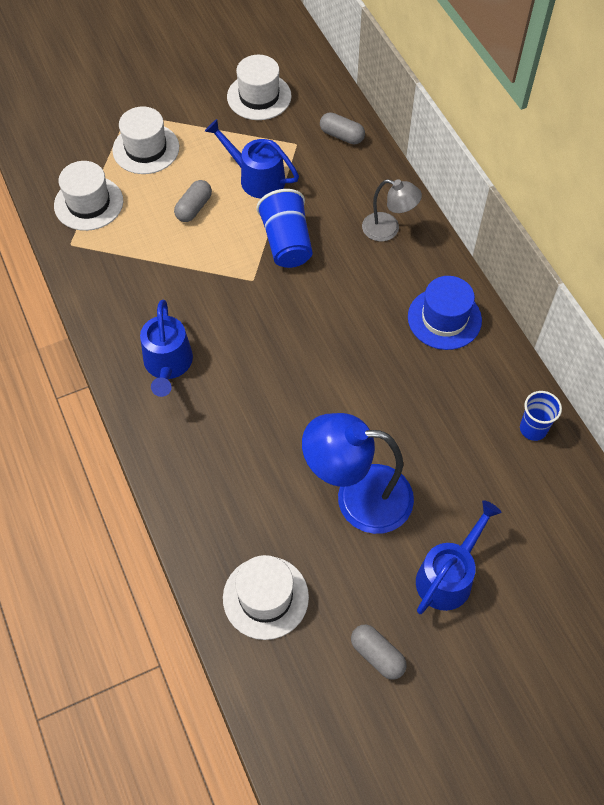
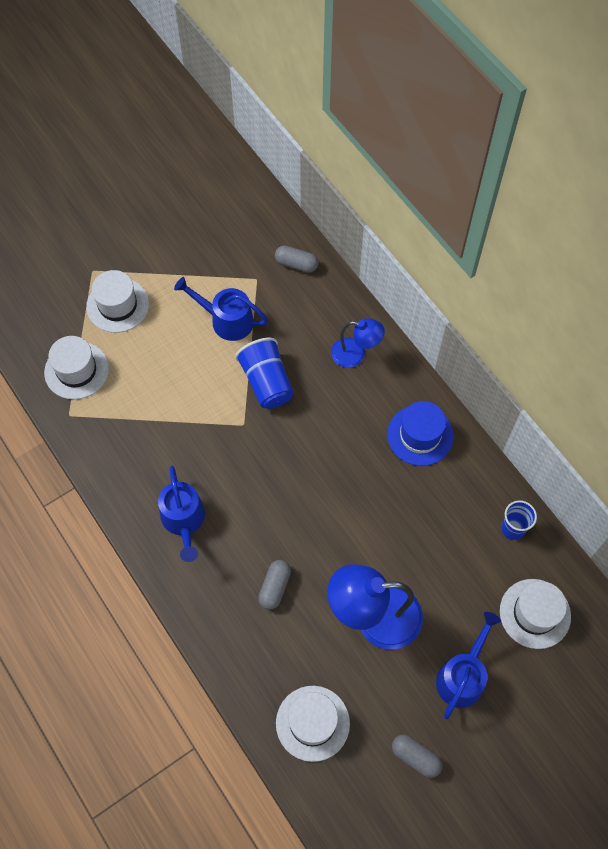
camera: 10 degrees left, 5 degrees up
(194, 208) = (175, 360): grey capsule -> grey capsule (275, 587)
(259, 96) = (212, 234): white hat -> white hat (535, 613)
(388, 229) = (355, 354): grey lamp -> blue lamp

